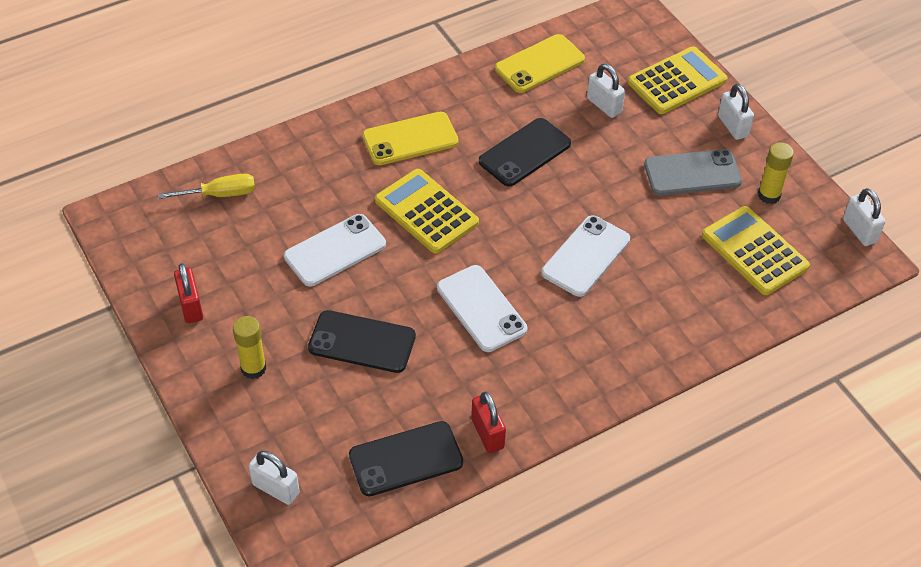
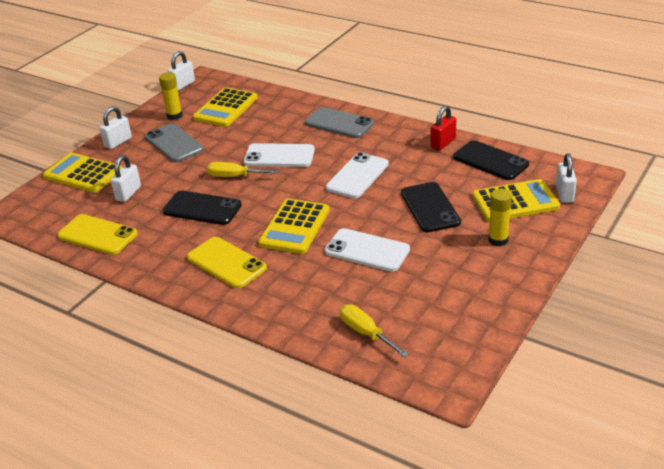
camera: 115 degrees left, 15 degrees down
(191, 306) = (482, 292): red padlock -> none
(304, 428) = (515, 202): none -> yellow calculator
(570, 200) = (235, 176): none -> yellow screwdriver
(624, 349) = (339, 123): none -> grey phone

